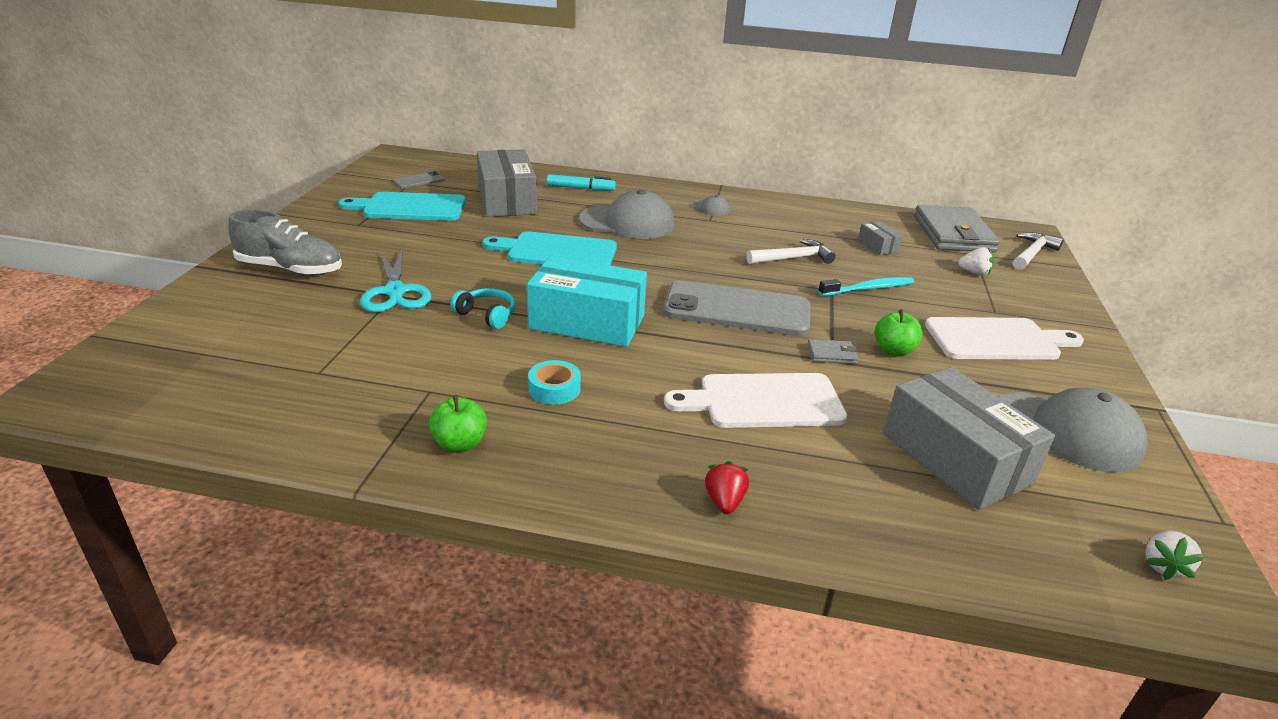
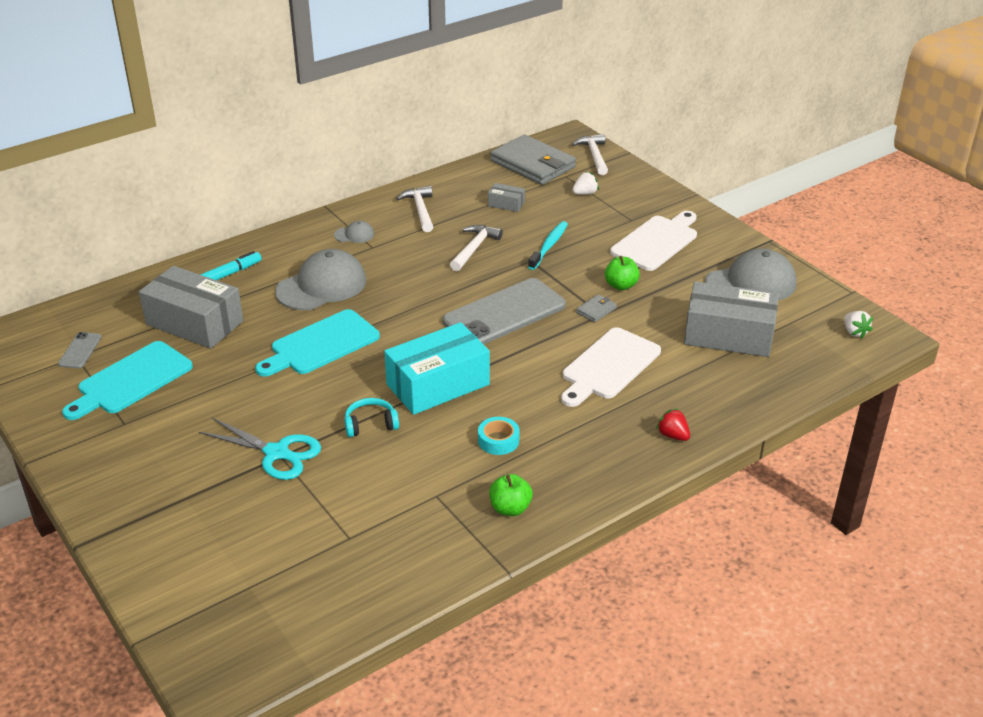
camera: 45 degrees left, 5 degrees up
(291, 269) = (160, 493): grey shoe -> none
(792, 217) = (420, 210): none -> white hammer

